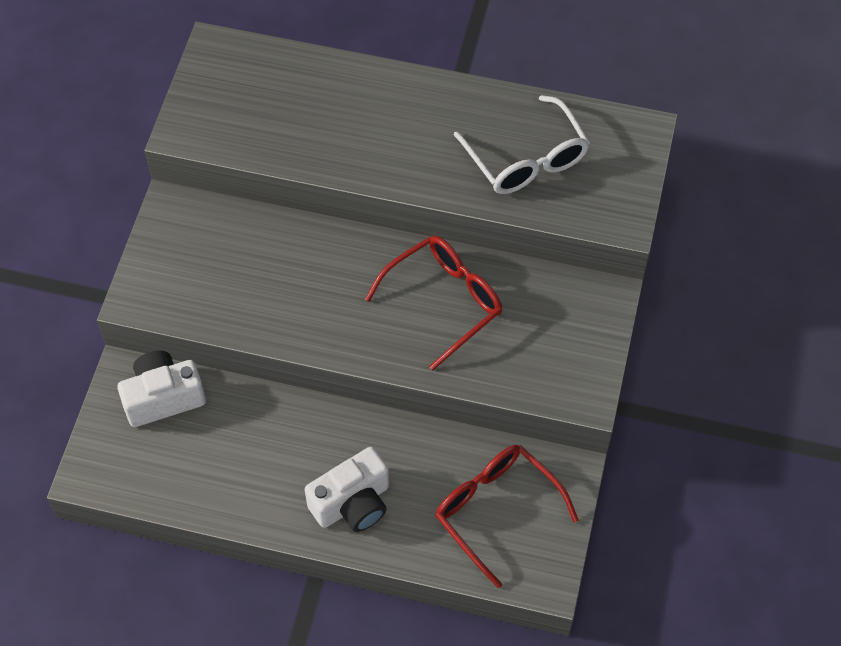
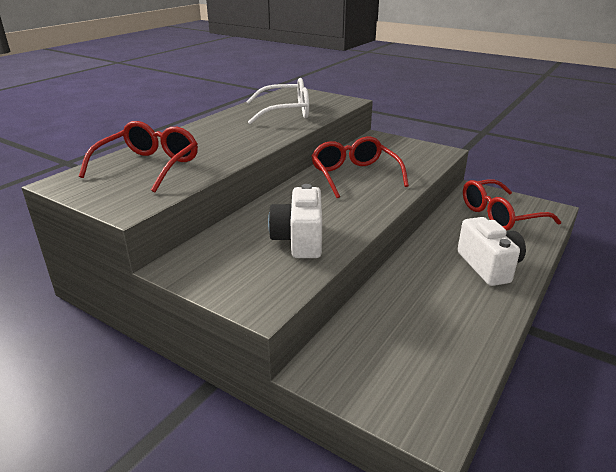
camera: 70 degrees left, 30 degrees down
(163, 398) = (355, 349): white camera -> white camera (299, 240)
(280, 98) = (148, 166): none -> red glasses

